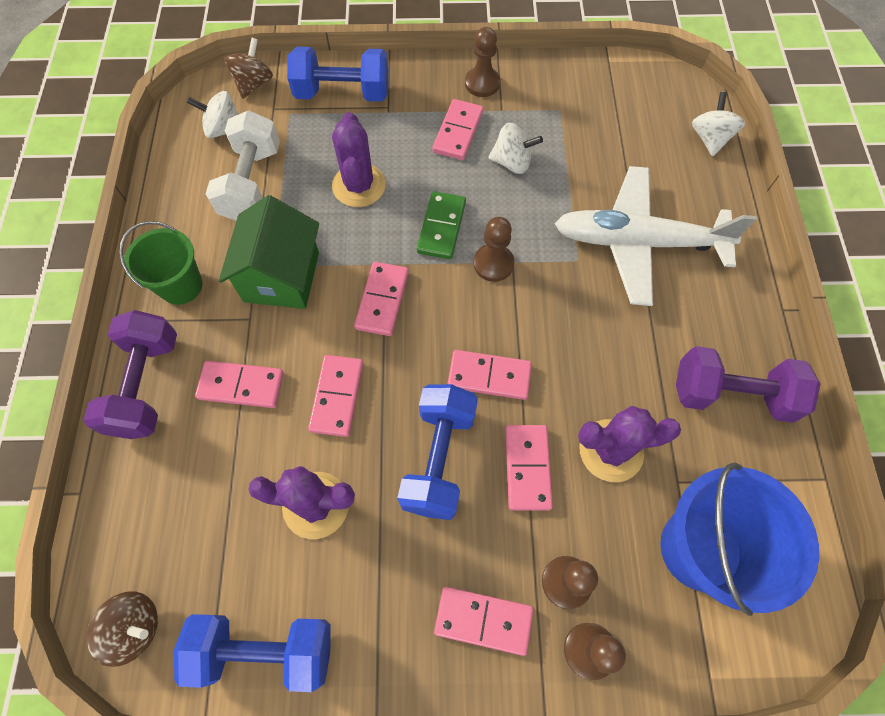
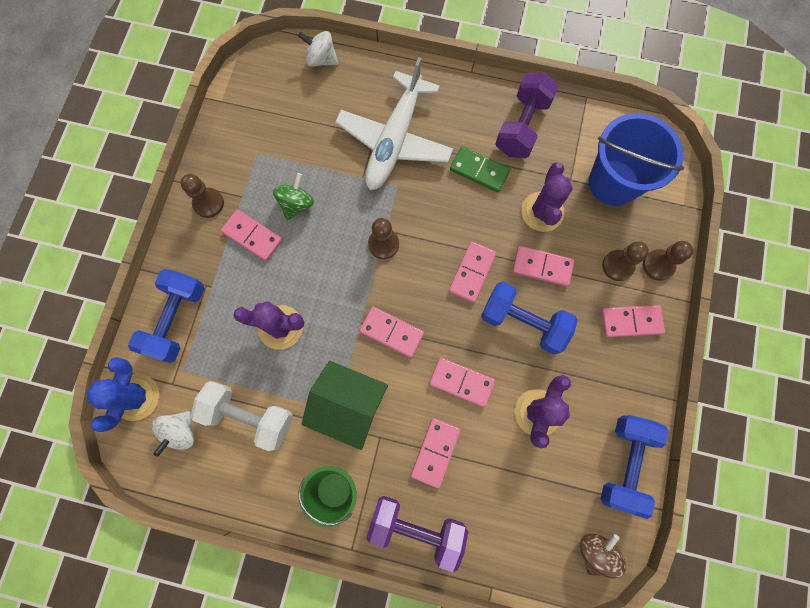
camera: 75 degrees left, 10 degrees up
(254, 84) = (136, 397): brown spinning top -> blue cactus
(441, 227) = (340, 273): green domino -> green domino (479, 171)
(483, 620) = (631, 322): pink domino -> pink domino turned 60 degrees clockwise
(512, 162) = (296, 204): white spinning top -> green spinning top

